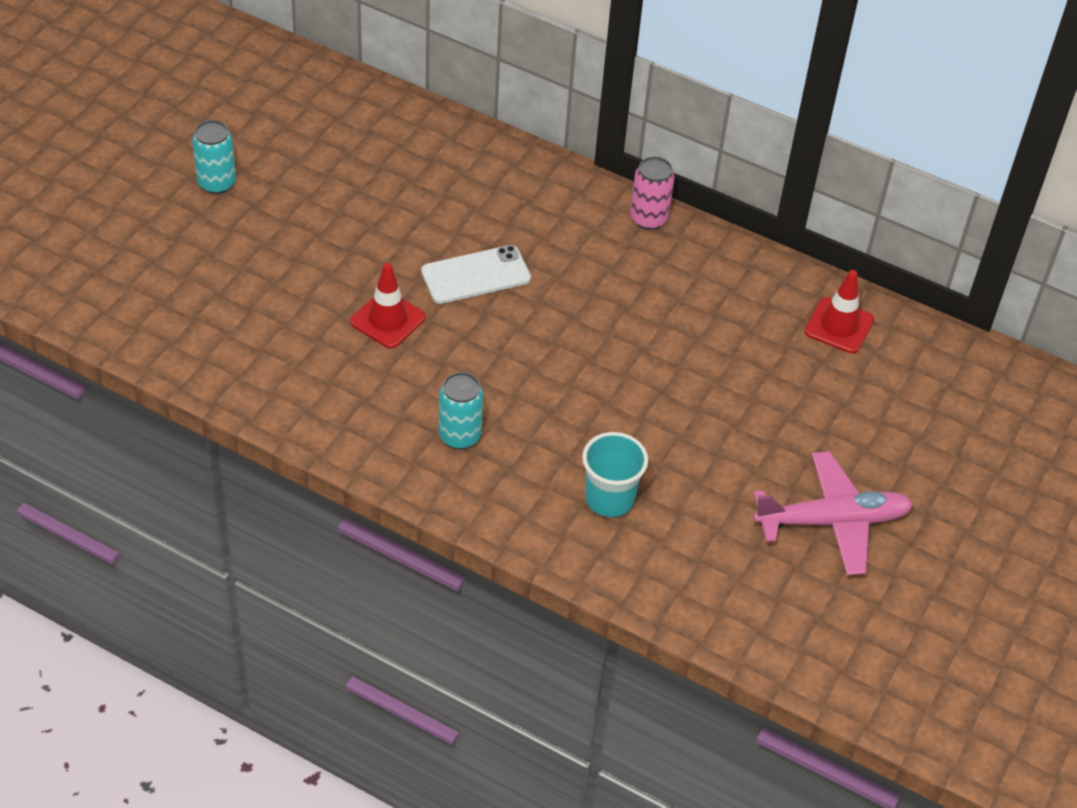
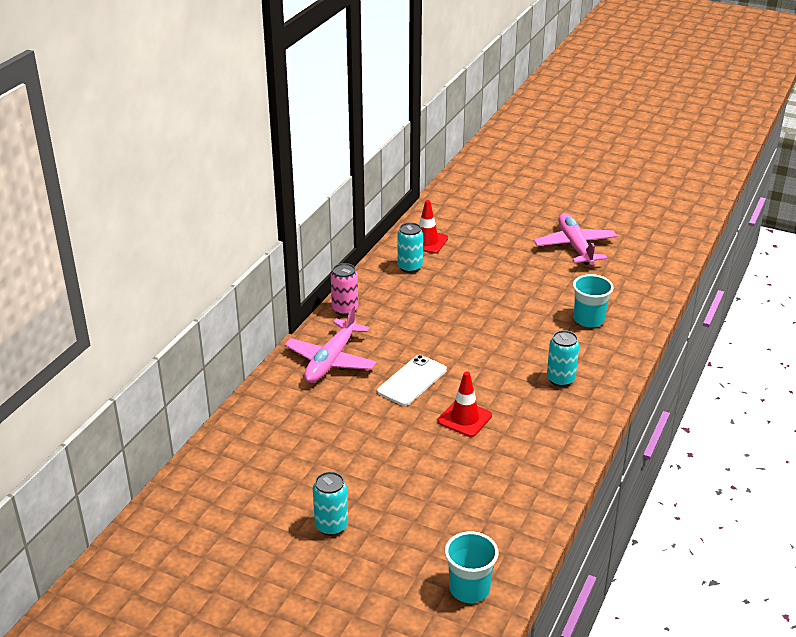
camera: 90 degrees left, 15 degrees down
(90, 288) = (469, 589): none -> turquoise cup
(475, 275) = (412, 381): white phone -> white phone turned 60 degrees clockwise
(528, 199) = (331, 360): none -> pink plane
(762, 298) = (410, 267): none -> turquoise can

